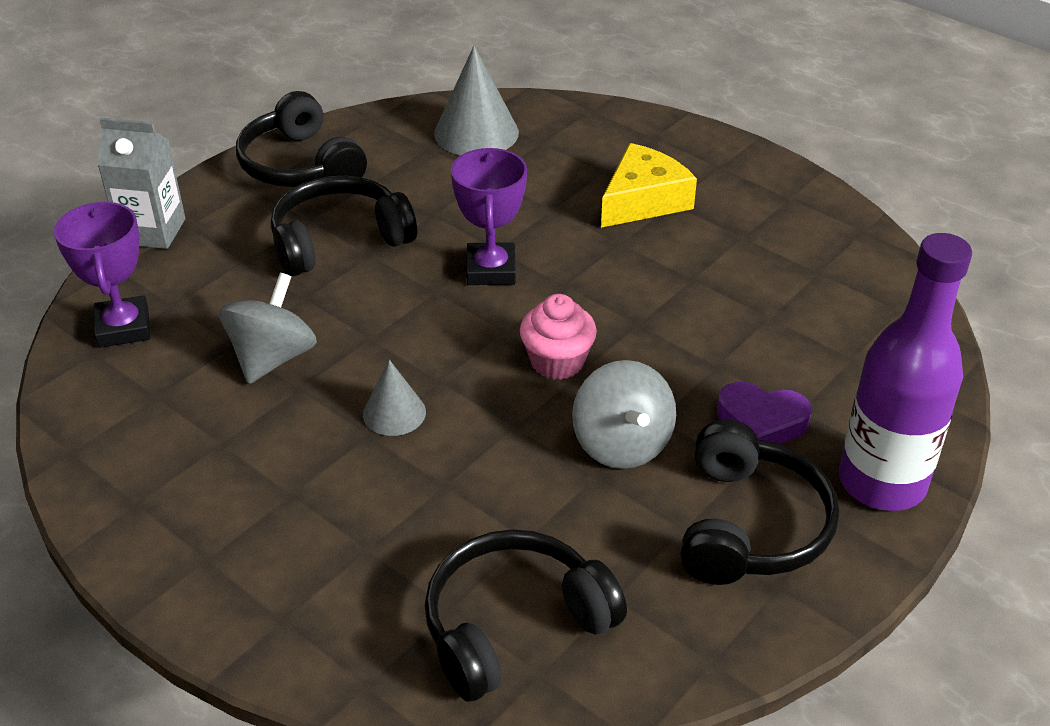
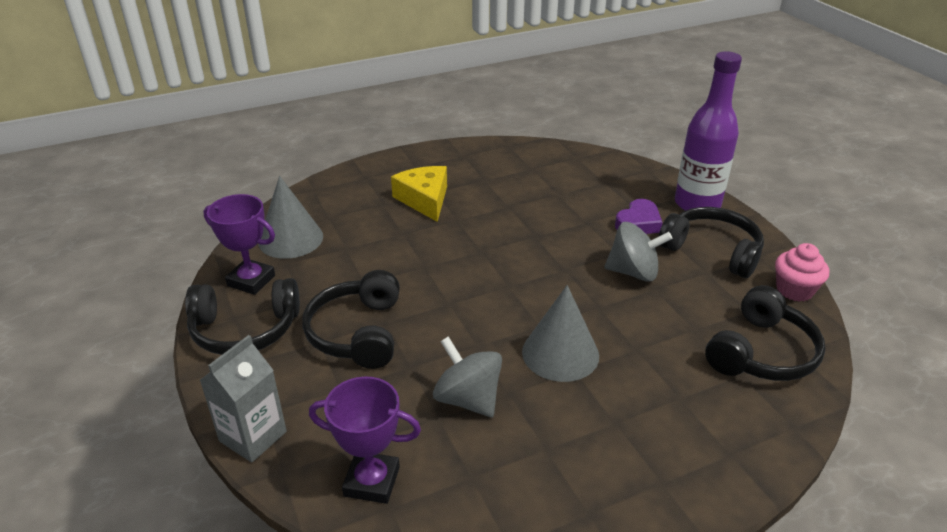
camera: 65 degrees left, 5 degrees down
(394, 413) = (560, 353): grey cone -> grey cone, size x1.73
(491, 270) = (445, 274): purple trophy -> purple trophy (251, 281)
(514, 626) = (761, 352): black headphones -> black headphones turned 135 degrees counterclockwise
(557, 362) = (550, 274): pink cupcake -> pink cupcake (794, 290)

